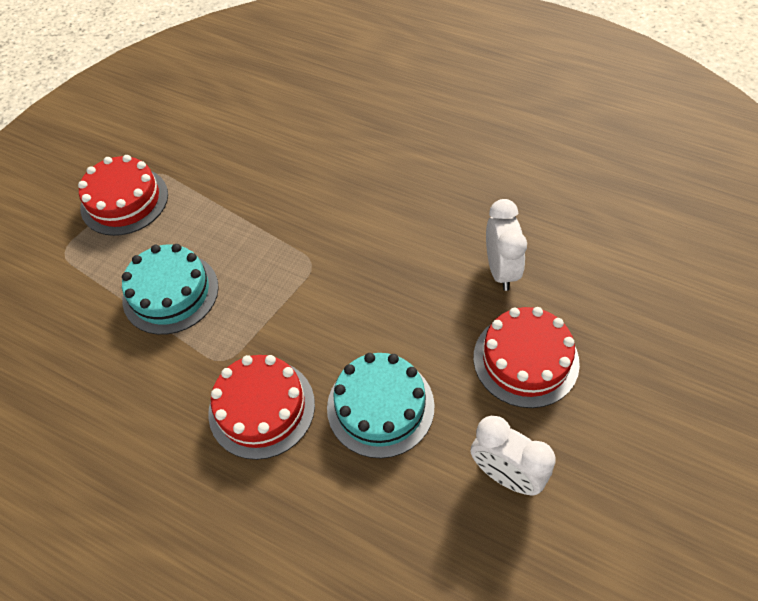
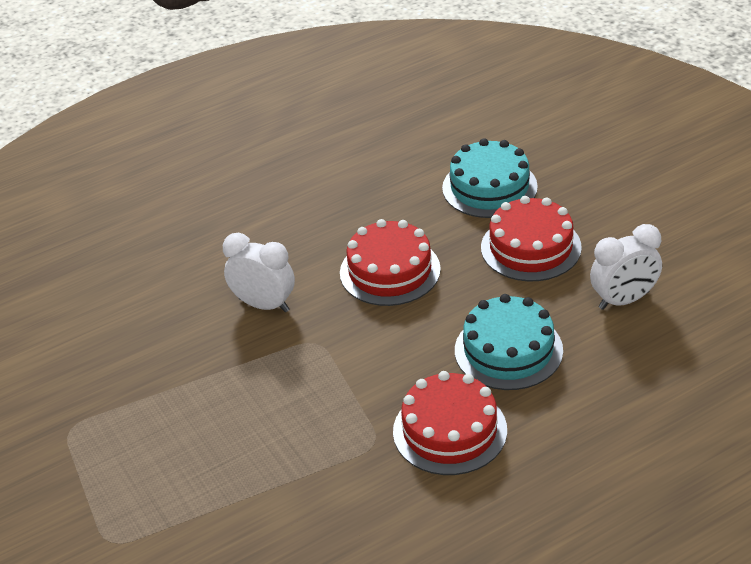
camera: 60 degrees left, 15 degrees down
(124, 201) = (86, 466): red cake -> red cake (390, 271)
(170, 293) = (255, 461): turquoise cake -> turquoise cake (489, 187)
(501, 270) = (432, 225): white clock -> white clock (264, 305)

